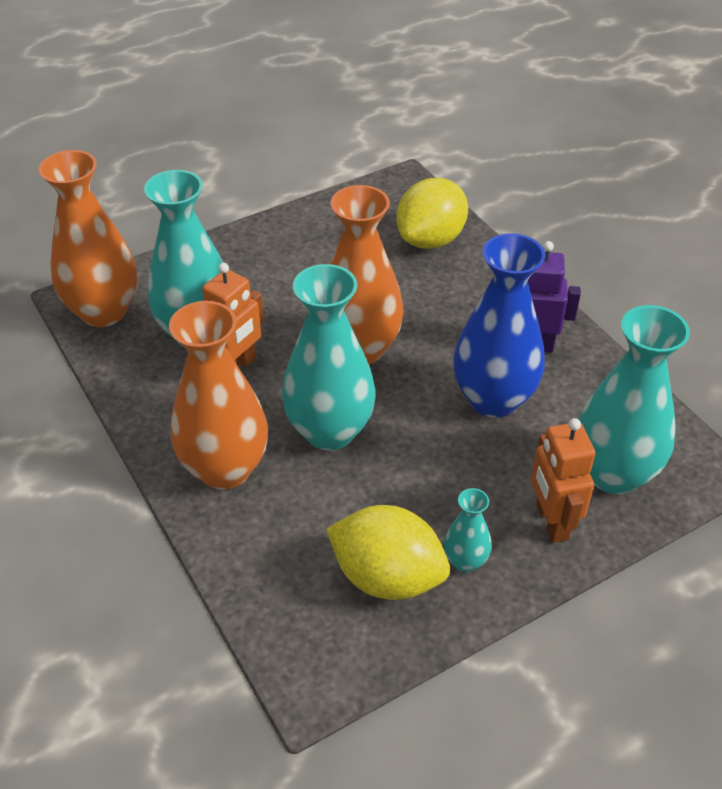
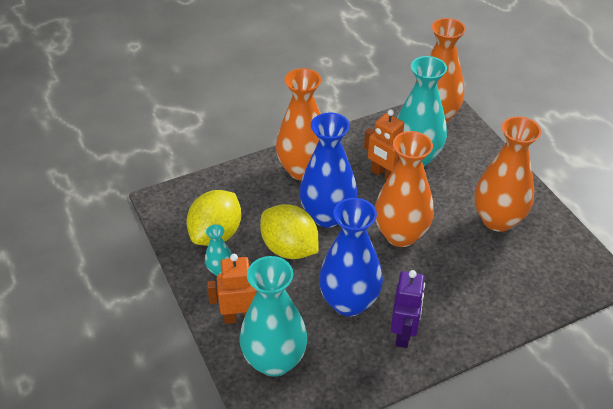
camera: 95 degrees right, 0 degrees up
(321, 257) = (497, 219): none -> orange vase
(330, 431) = (327, 215): turquoise vase -> blue vase
(430, 240) = (526, 286): yellow lemon -> yellow lemon (289, 248)

